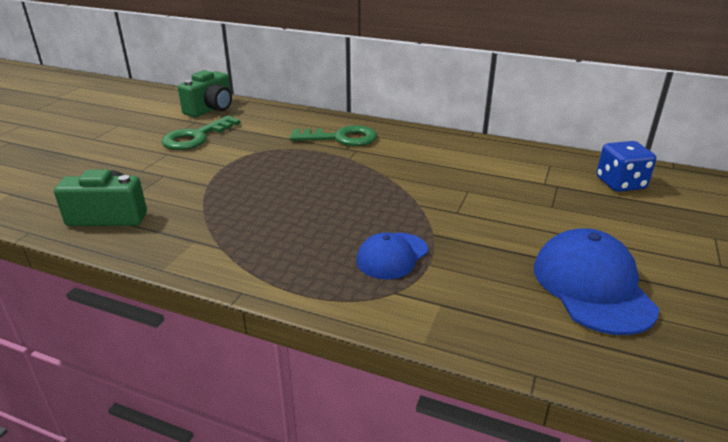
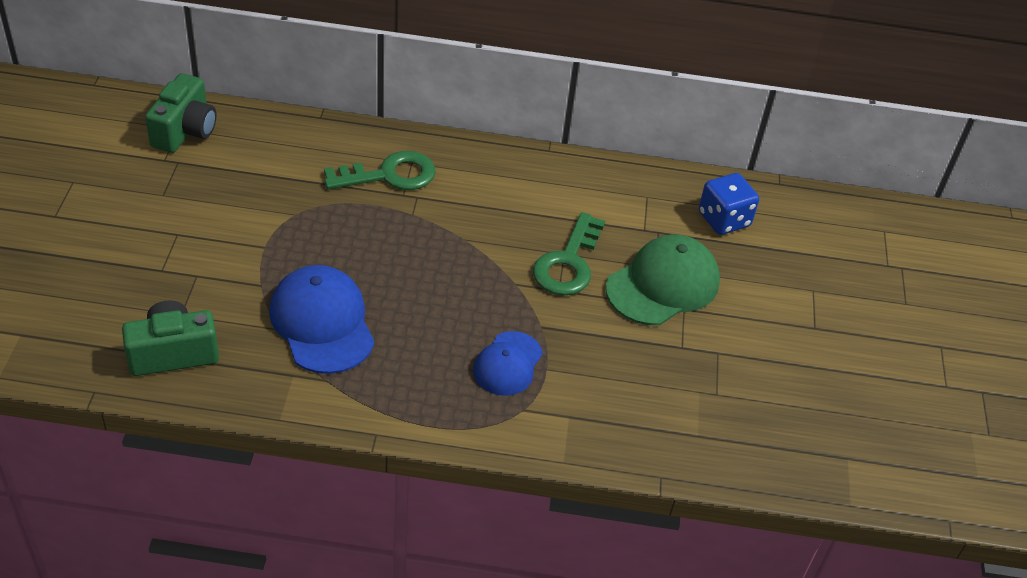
camera: 20 degrees left, 15 degrees up
(196, 137) = (198, 196): green key -> green key (568, 263)
(557, 218) = (663, 284): none -> green cap
(592, 286) = (701, 373): blue cap -> blue cap (322, 323)

